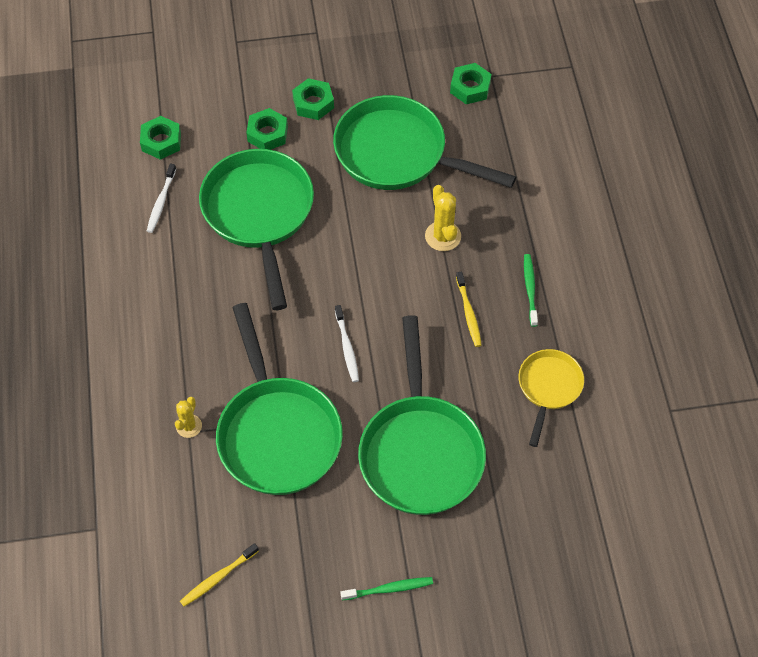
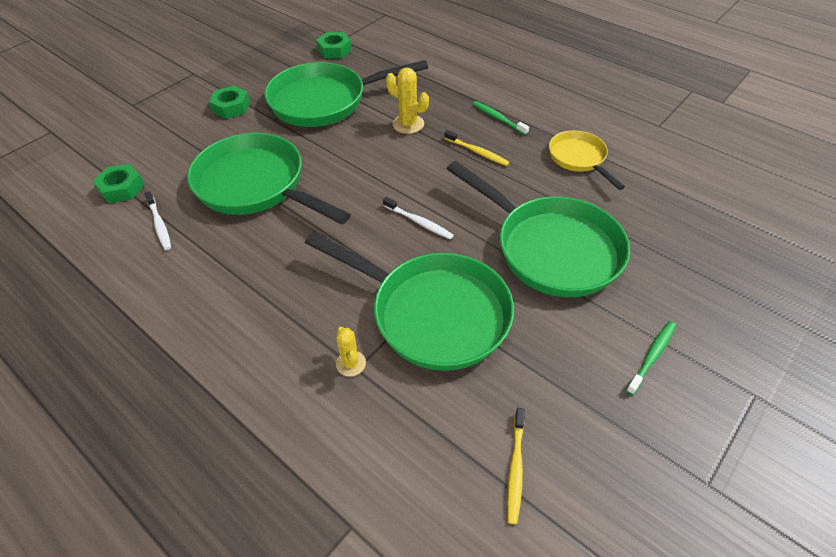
camera: 40 degrees left, 10 degrees down
(267, 134) = (212, 139): green nut -> none

